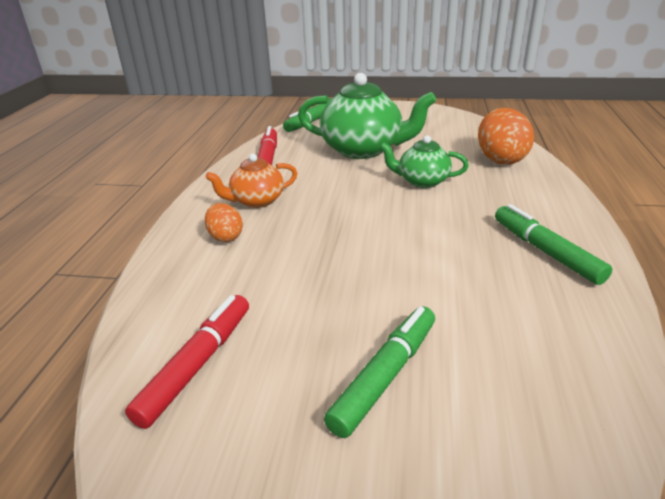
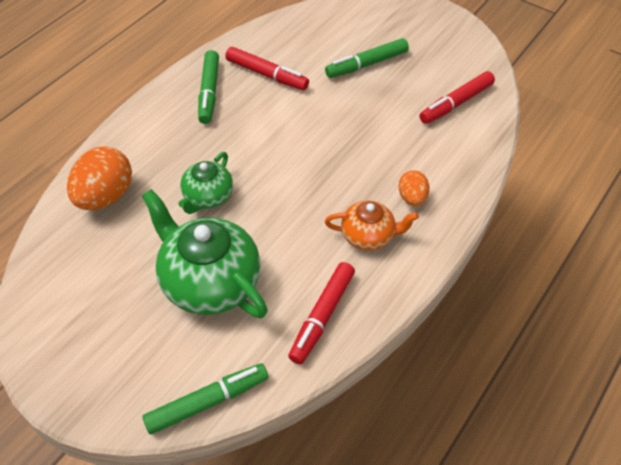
camera: 155 degrees left, 20 degrees up
(422, 181) = (207, 197): green teapot -> green teapot turned 75 degrees clockwise
(511, 297) = (267, 75): none -> red marker

